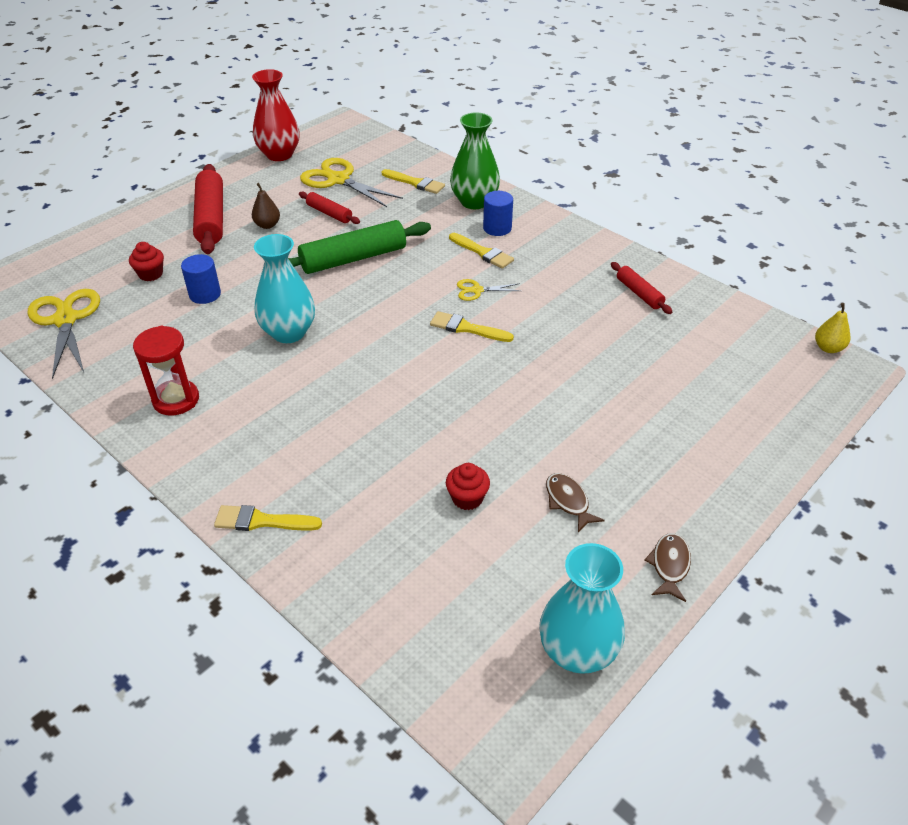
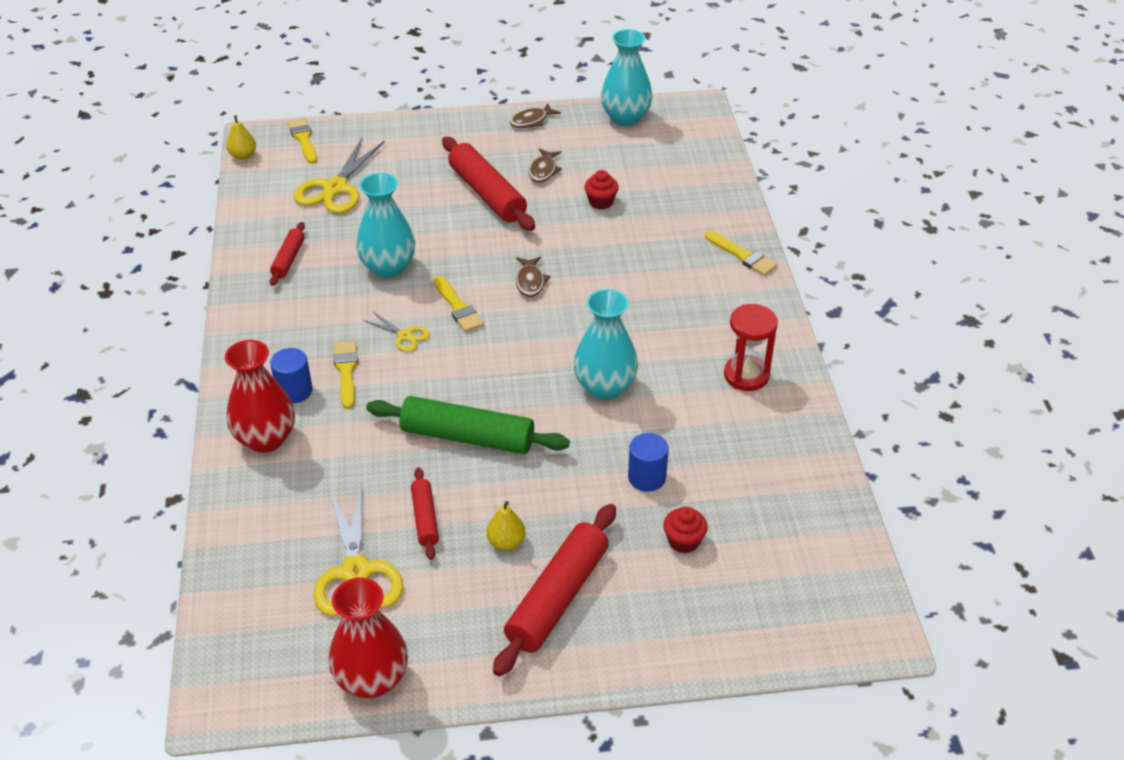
camera: 140 degrees left, 0 degrees up
(65, 320) = (804, 526): yellow scissors -> yellow scissors (335, 188)
(267, 225) = (506, 542): brown pear -> yellow pear
(415, 183) = (283, 508): yellow brush -> yellow brush (303, 139)
(437, 378) = (530, 282): none -> brown fish
(474, 202) = (266, 439): green vase -> red vase
(561, 327) = (388, 267): none -> turquoise vase
(583, 439) = (487, 194): none -> red rolling pin

